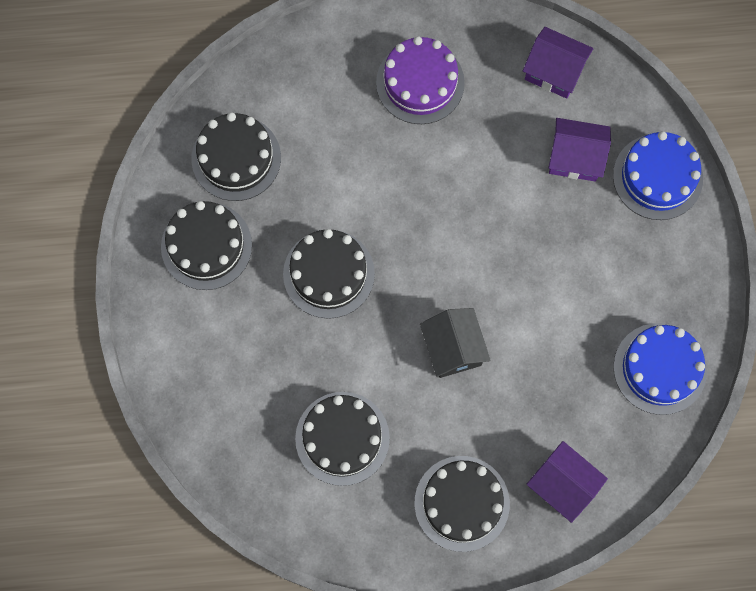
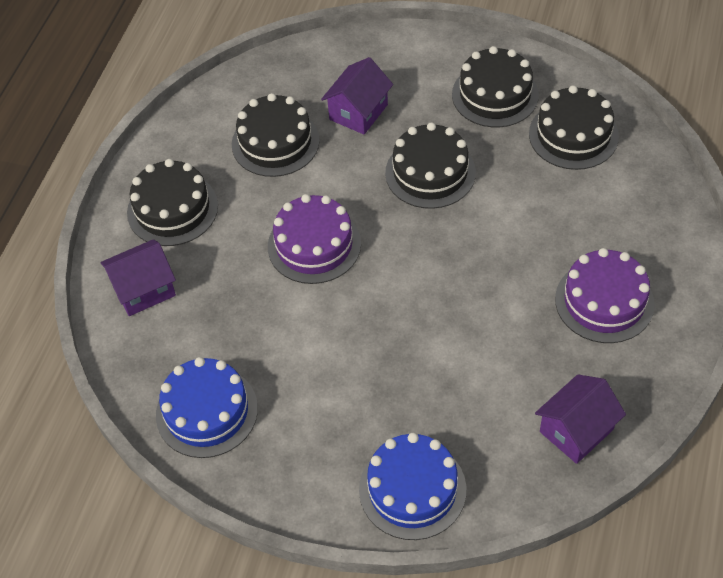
camera: 115 degrees right, 20 degrees down
(453, 348) = (314, 245): black house -> purple cake
(575, 158) = (466, 415): purple house -> purple house (358, 112)

